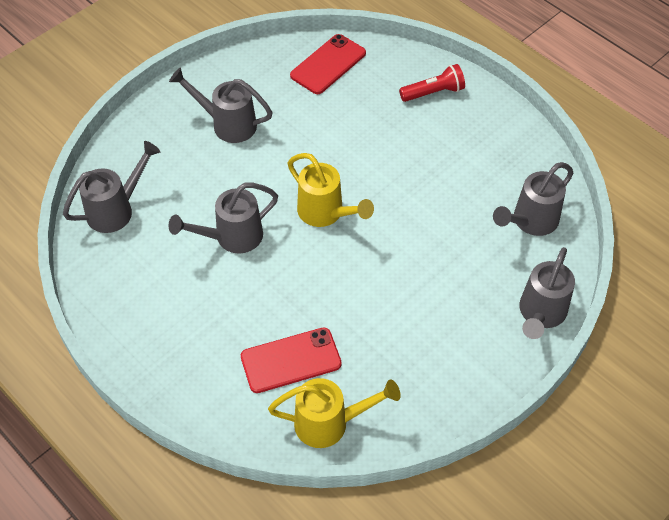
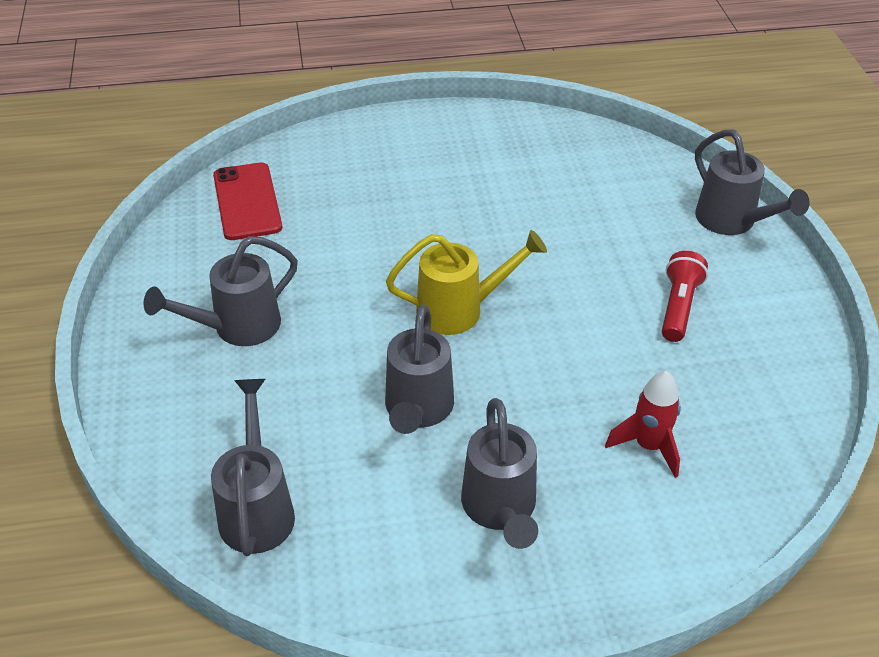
camera: 55 degrees left, 10 degrees down
(291, 360) = (648, 446): red phone -> red rocket
(329, 423) = (762, 455): yellow watering can -> none
(433, 92) = (378, 148): red flashlight -> red flashlight (678, 307)
(530, 221) = (611, 170): grey watering can -> grey watering can (500, 509)

